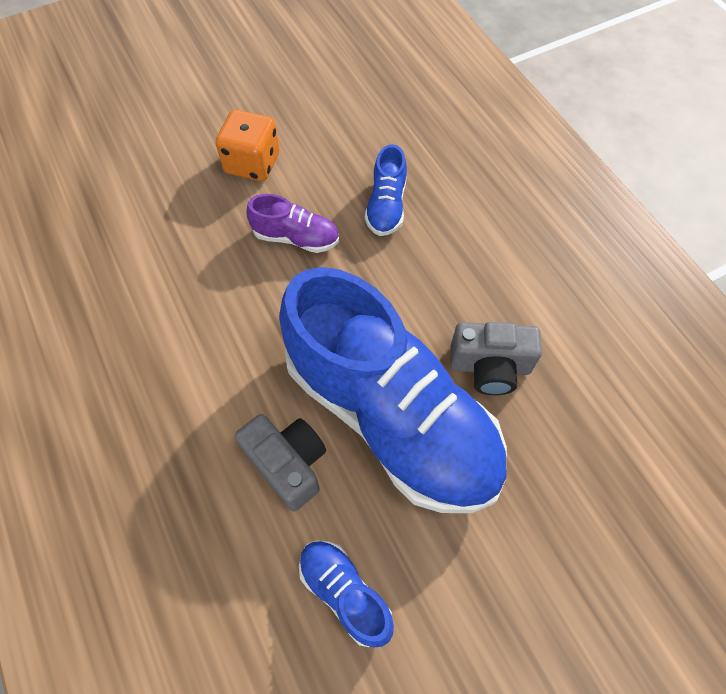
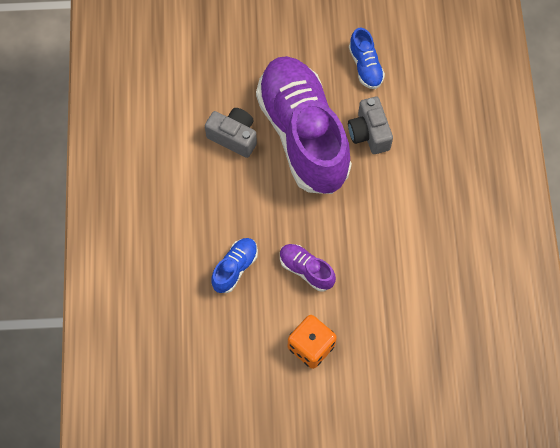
camera: 155 degrees left, 5 degrees up
(390, 416) = (303, 134): blue shoe -> purple shoe

